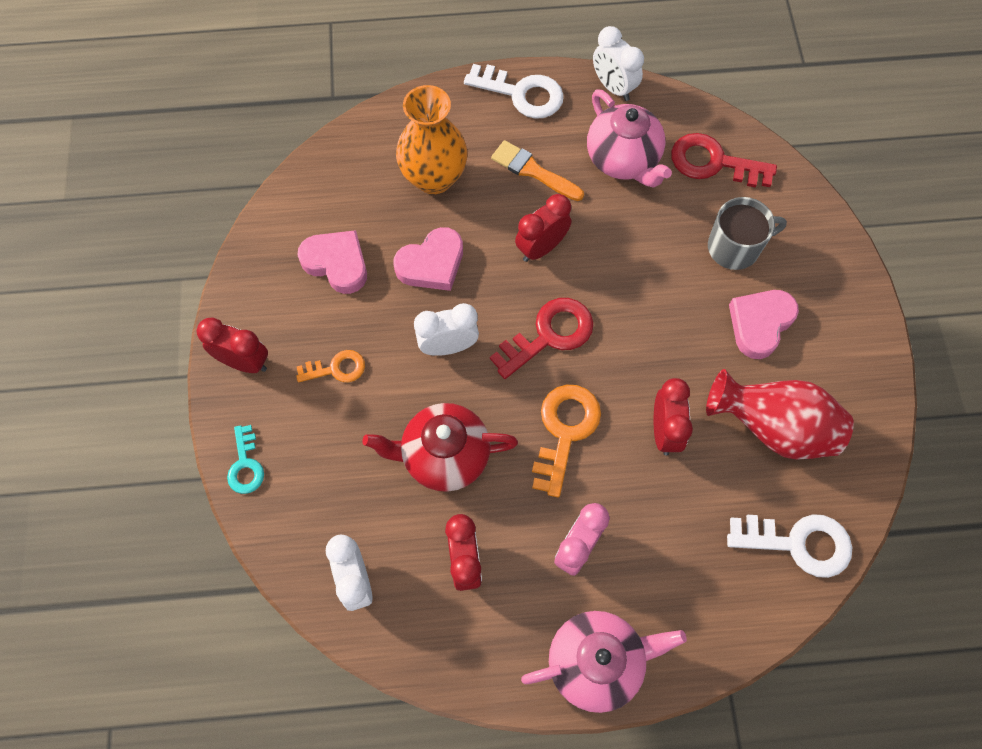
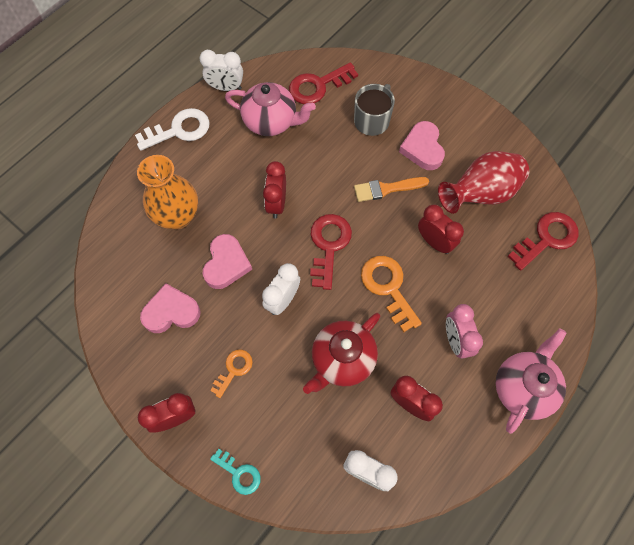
camera: 45 degrees left, 0 degrees up
(533, 171) = (229, 166): orange brush -> orange brush (386, 189)
(798, 543) = (547, 238): white key -> red key

